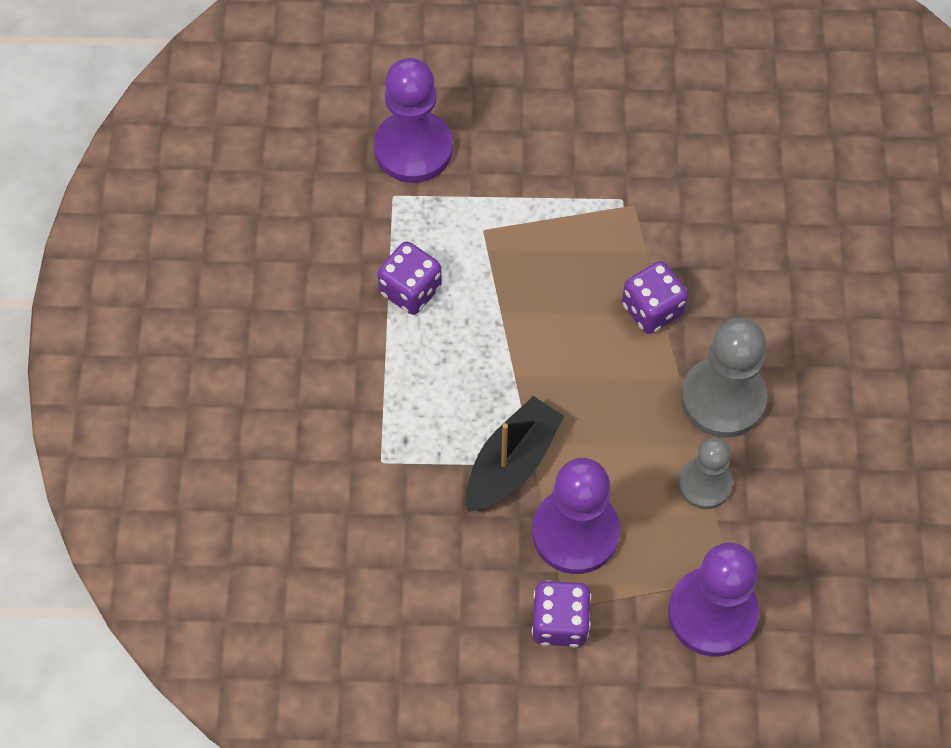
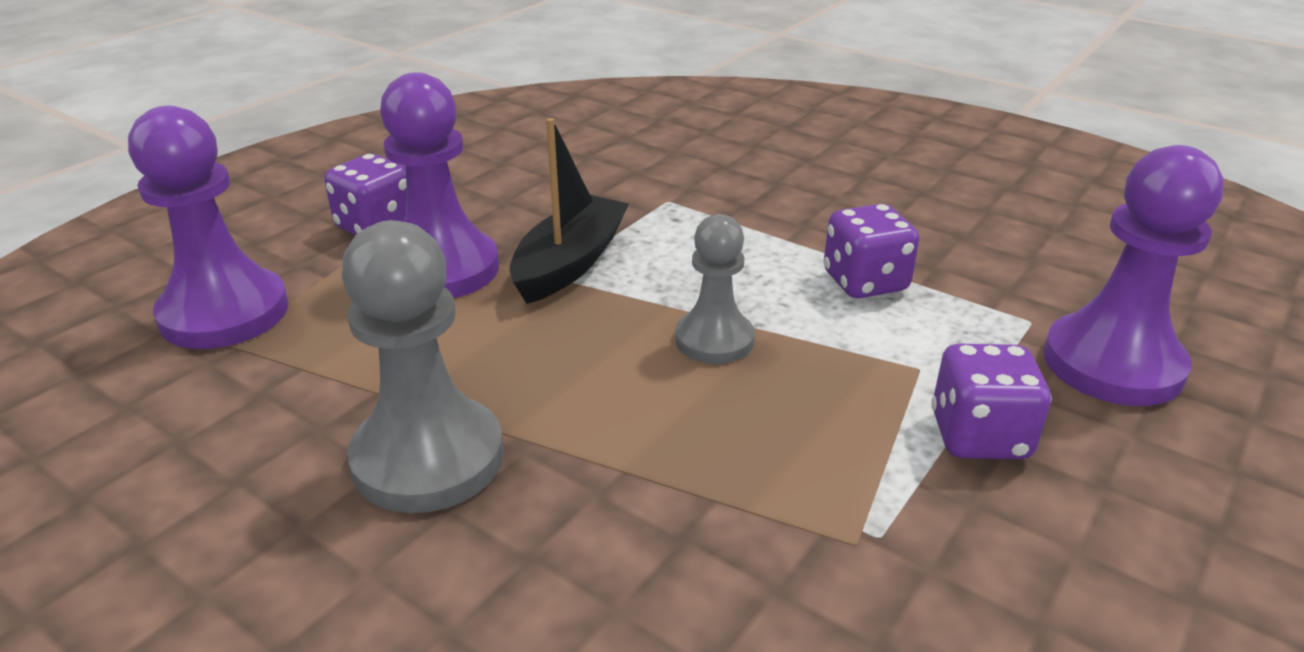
camera: 125 degrees right, 30 degrees down
(511, 463) = (569, 263): black boat -> black boat turned 135 degrees counterclockwise
(652, 310) = (641, 462): purple dice -> purple dice (979, 436)
(704, 484) = (352, 380): grey pawn -> grey pawn (714, 340)

